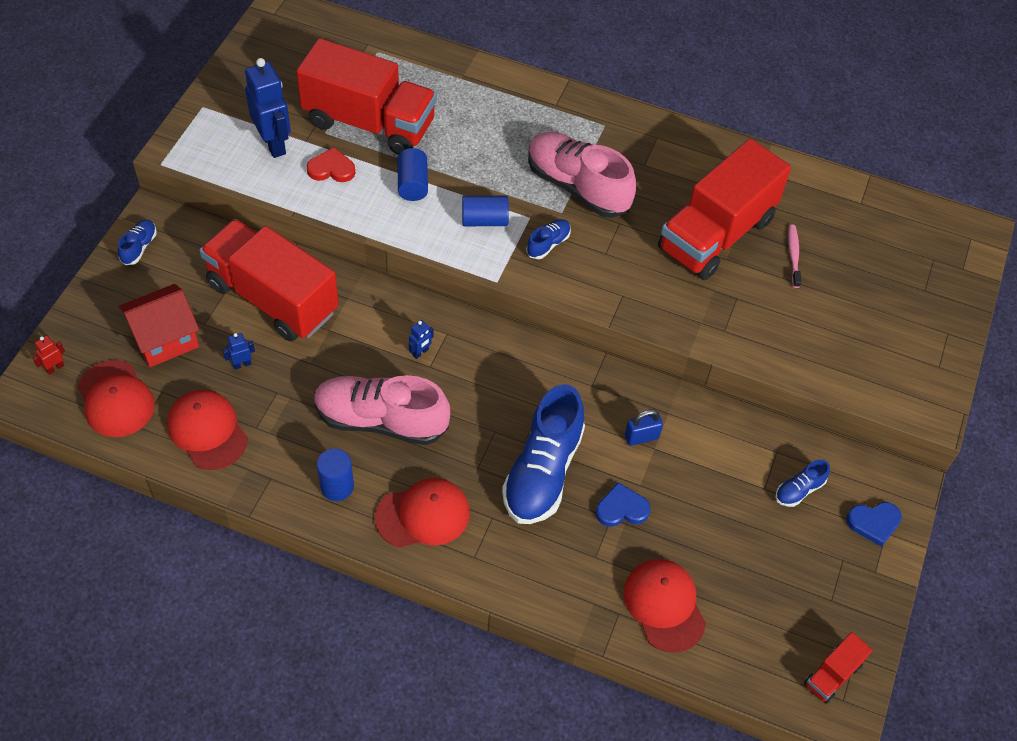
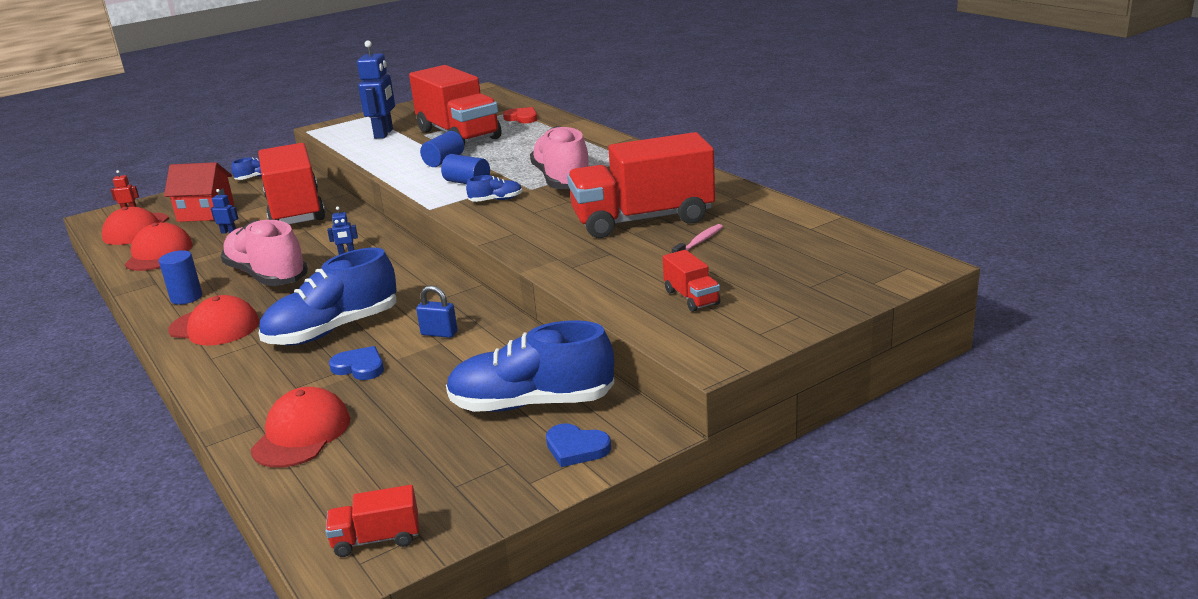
camera: 40 degrees right, 30 degrees down
(331, 169) = (402, 147): red heart -> red heart (522, 118)
(799, 490) = (532, 403): blue shoe -> blue shoe, size x2.26
(855, 339) = (691, 298): none -> red truck

